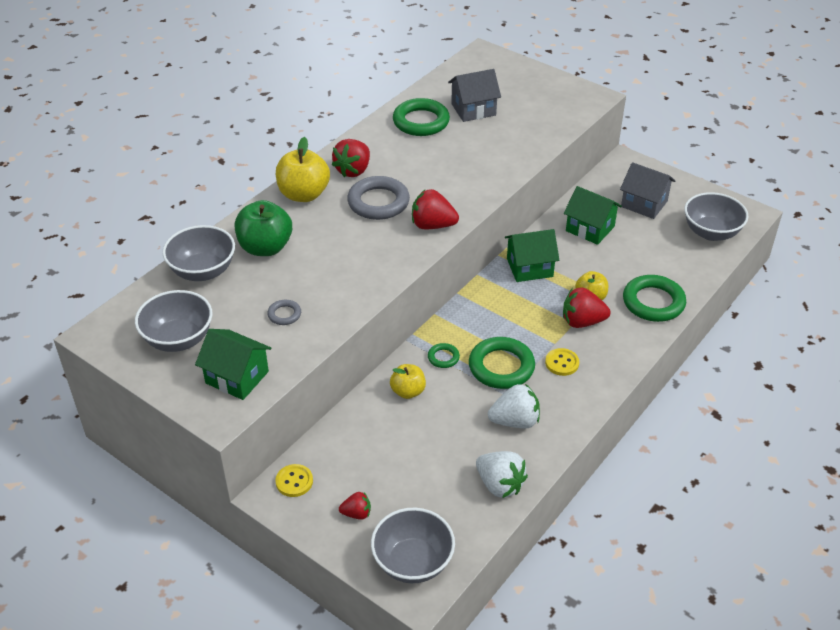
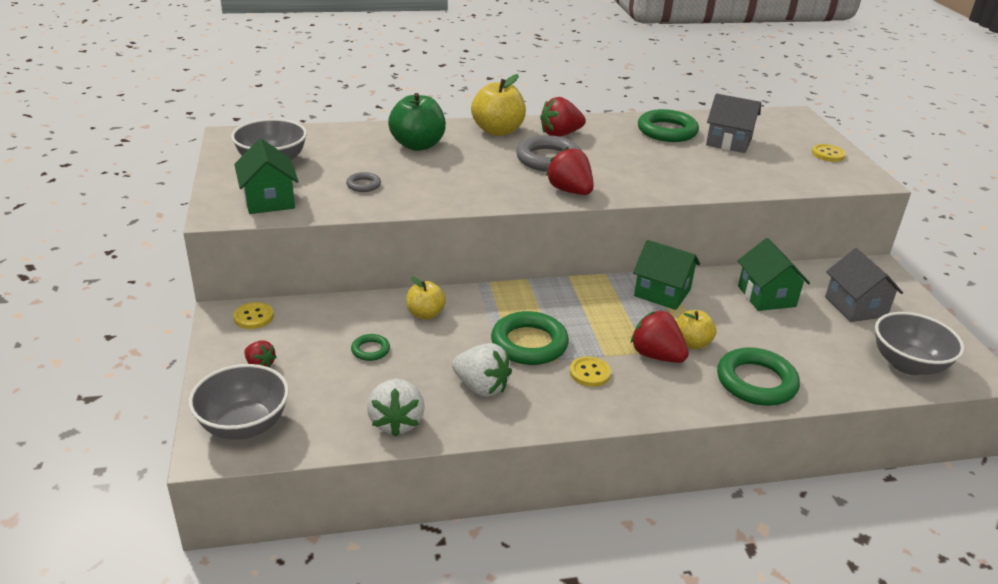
camera: 40 degrees right, 10 degrees down
(203, 271) = (353, 137): grey bowl -> none
(443, 357) = (489, 309): green ring -> green ring (370, 350)
(545, 85) = (828, 154): none -> yellow button

